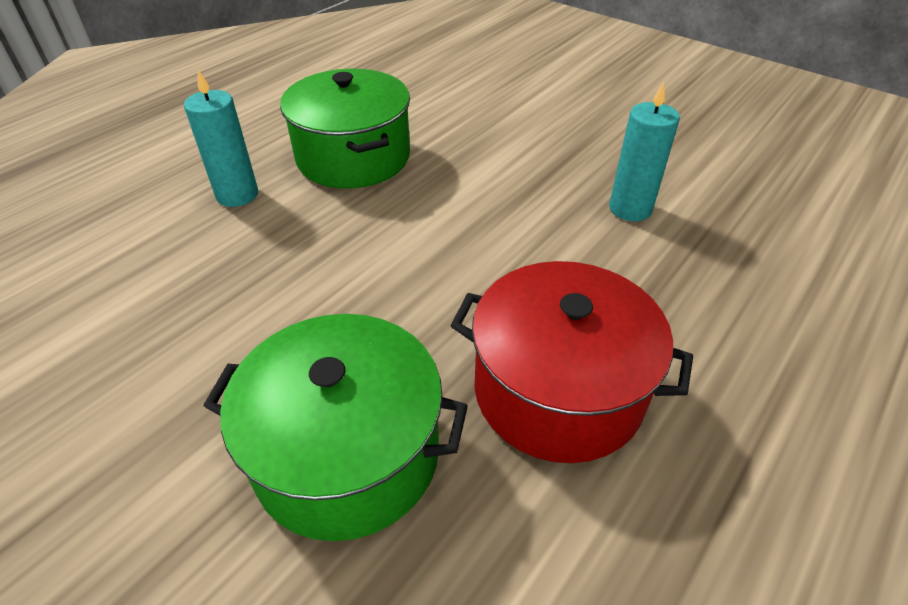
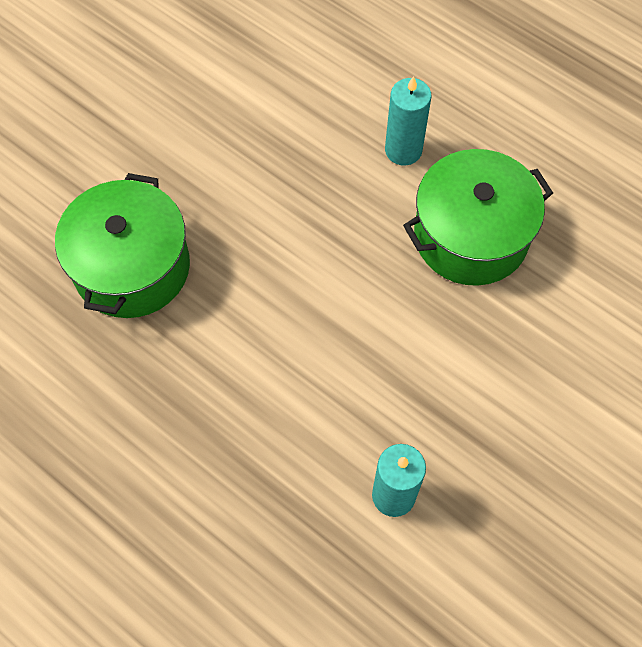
camera: 90 degrees right, 20 degrees up
(558, 390) = (172, 400): red pot -> none

